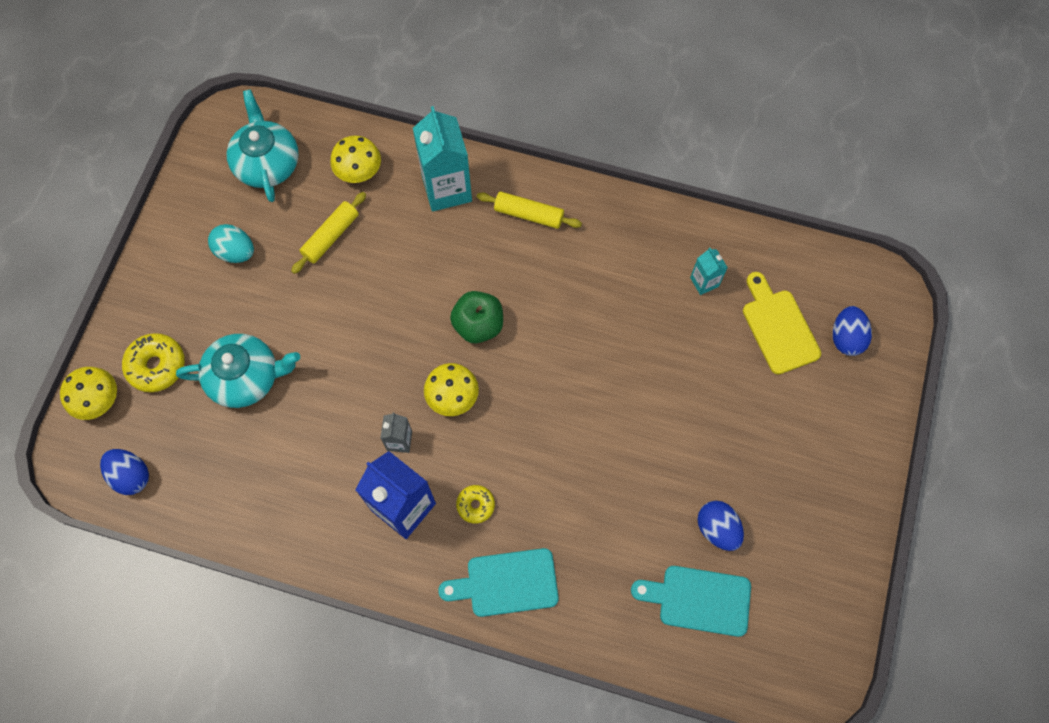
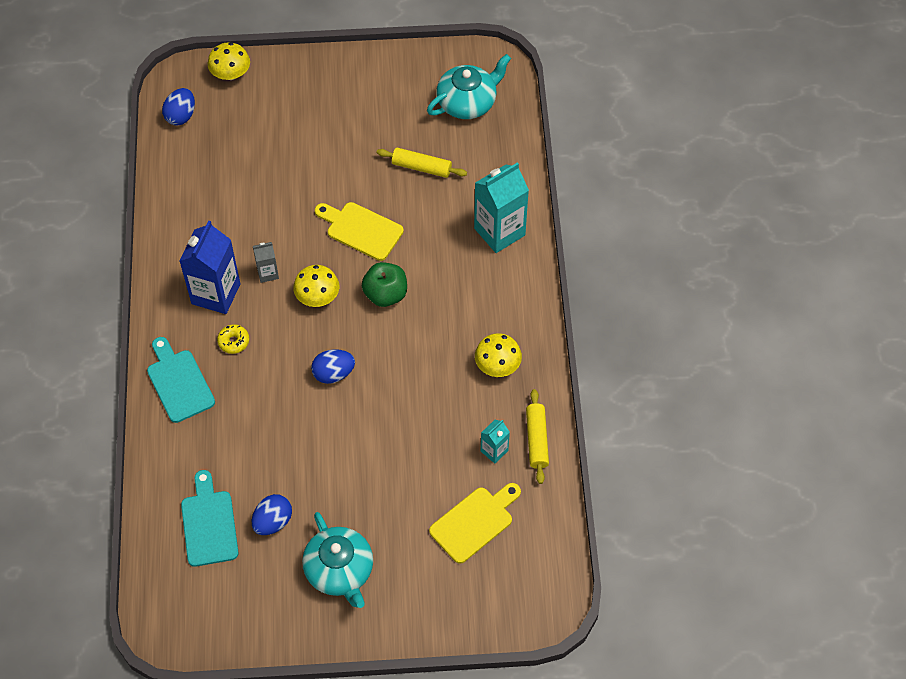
camera: 70 degrees right, 10 degrees down
(157, 366) = (270, 98): yellow donut -> none
(236, 252) = (382, 111): turquoise egg -> none
(246, 377) = (282, 156): turquoise teapot -> turquoise teapot (340, 571)
(358, 171) = (488, 165): yellow mushroom -> yellow mushroom (497, 365)
(384, 324) = (361, 230): none -> yellow cutting board
(529, 215) = (501, 298): yellow rolling pin -> yellow rolling pin (536, 440)
(846, 338) = (486, 581): blue egg -> blue egg (333, 373)

